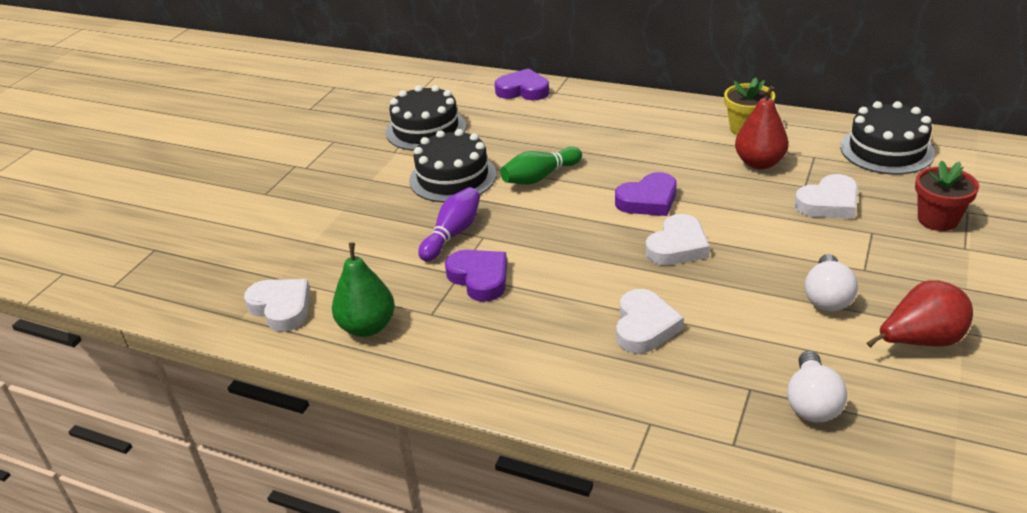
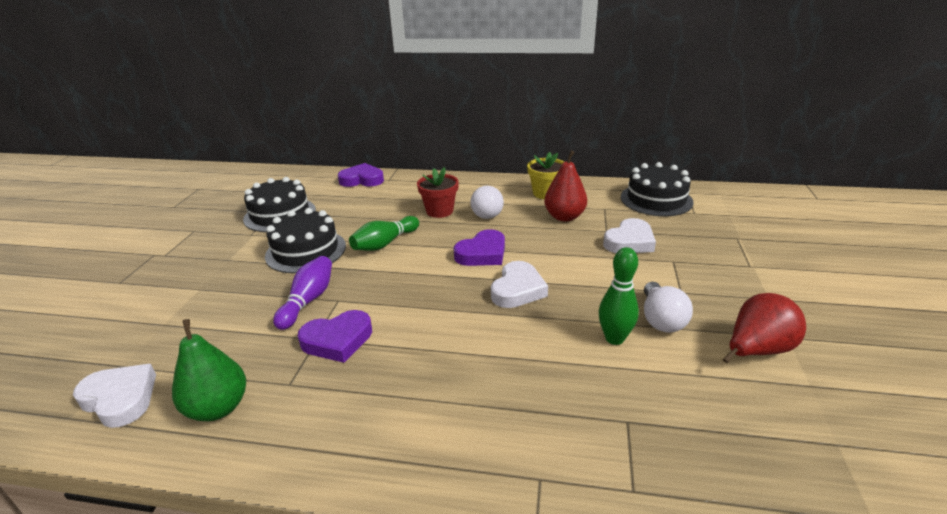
camera: 15 degrees left, 5 degrees down
(479, 278) = (337, 340): purple heart -> purple heart turned 120 degrees clockwise
(644, 326) = (507, 369): white heart -> none
(767, 310) = (614, 338): none -> green bowling pin
(812, 403) = (691, 428): white light bulb -> white light bulb (486, 213)
(937, 219) = (718, 246): red flower pot -> red flower pot (439, 211)

